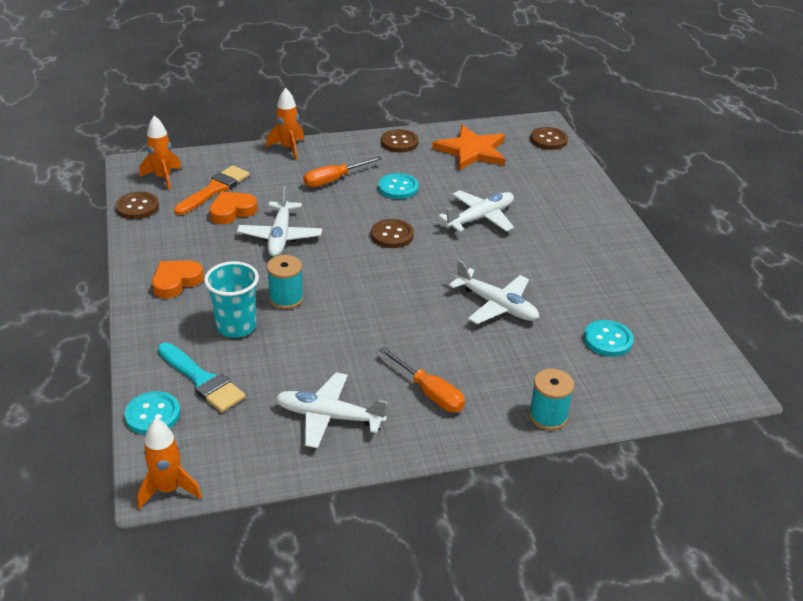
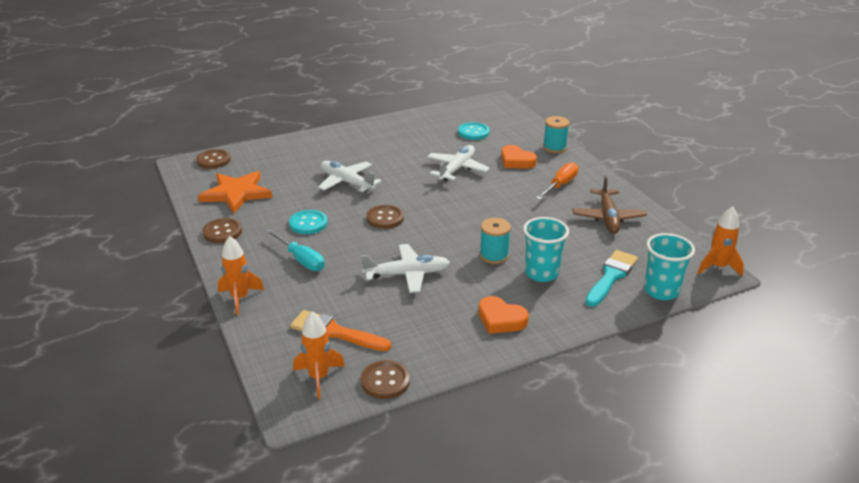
camera: 100 degrees left, 5 degrees down
(153, 415) = (661, 291): turquoise button -> turquoise cup
(232, 211) = (373, 311): orange heart -> orange heart (516, 161)
(329, 417) = (608, 217): white plane -> brown plane
(334, 180) = (301, 259): orange screwdriver -> turquoise screwdriver

